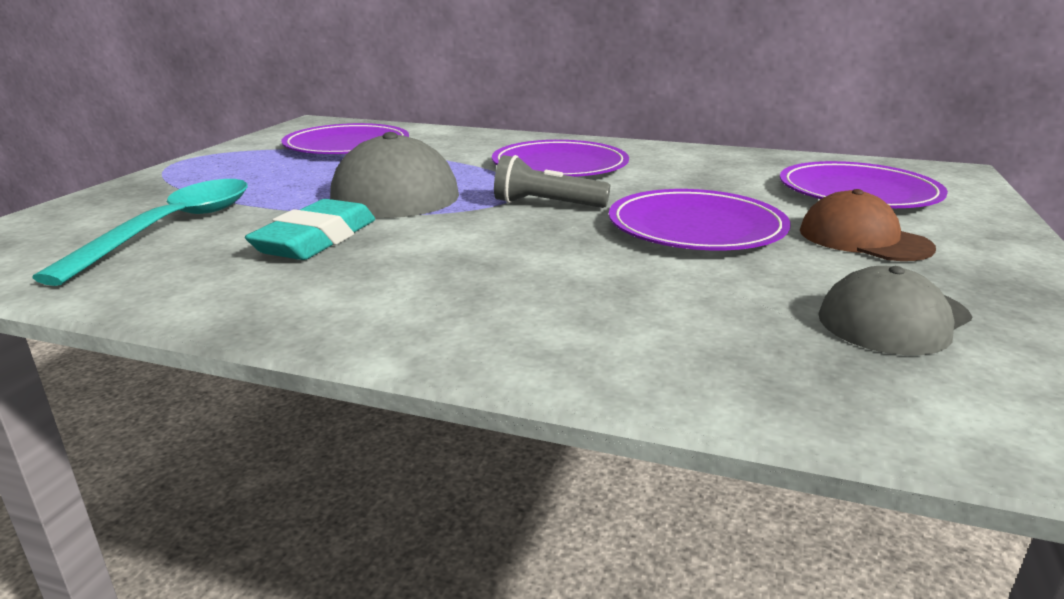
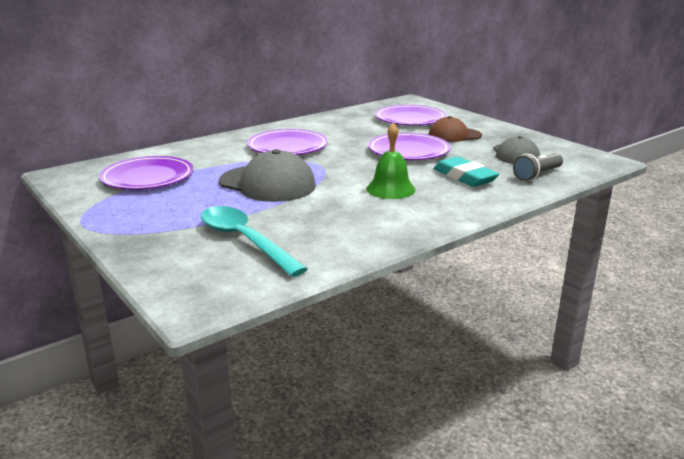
camera: 55 degrees left, 0 degrees up
(316, 240) = (318, 213): turquoise eraser -> turquoise eraser (464, 177)
(483, 258) = (390, 189): none -> green bell
(546, 205) = (342, 164): grey flashlight -> grey flashlight (537, 175)

